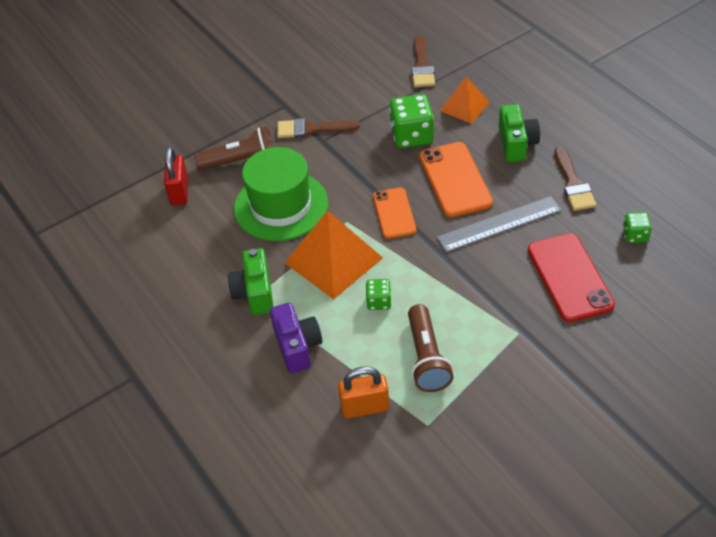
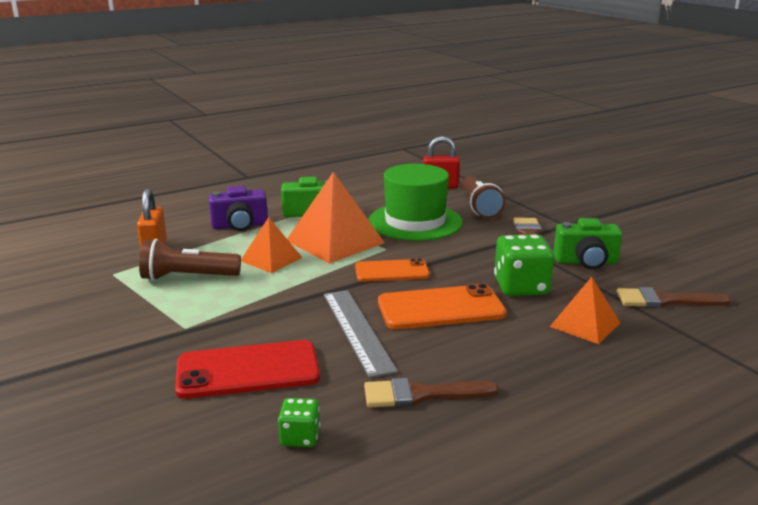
camera: 90 degrees right, 25 degrees down
(379, 302) = (271, 259): green dice -> orange pyramid
(516, 144) = (508, 356): green camera -> green camera (586, 262)

